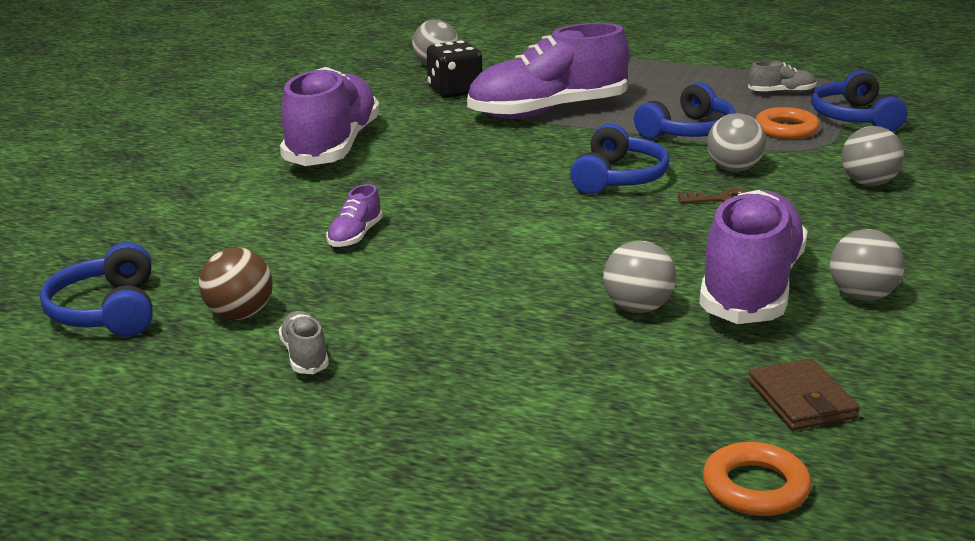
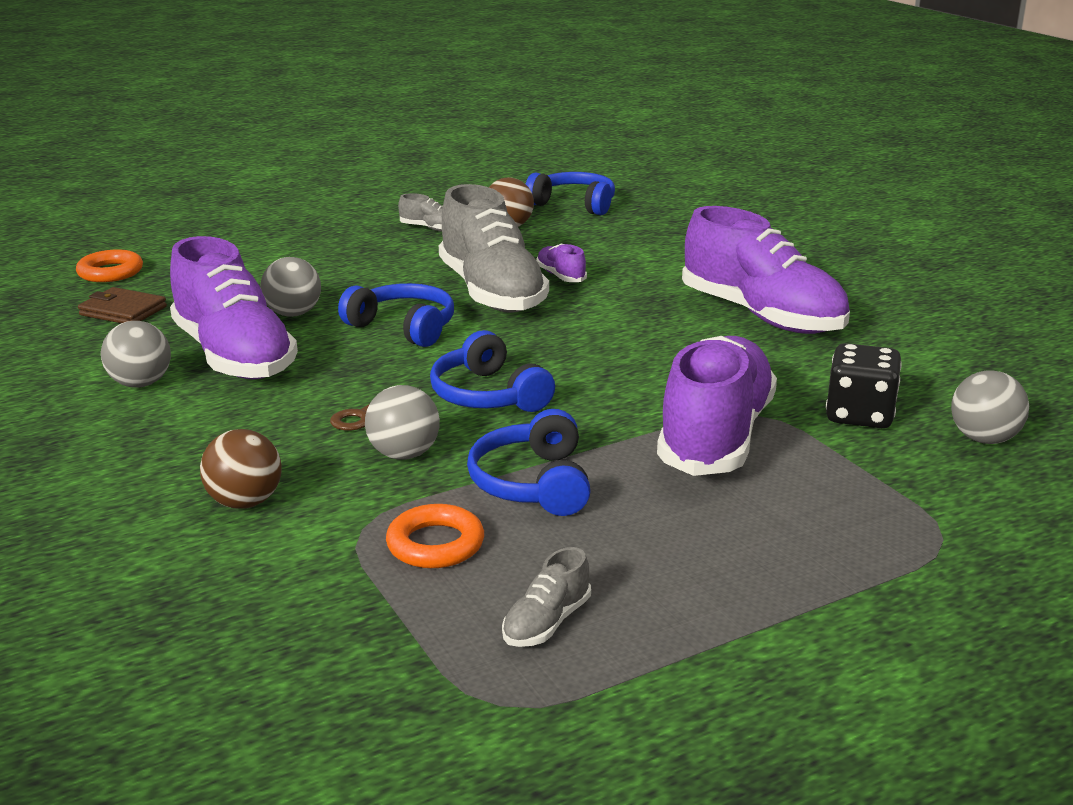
camera: 130 degrees right, 0 degrees up
(440, 248) = (492, 292): none -> grey shoe
(855, 117) = (382, 618): blue headphones -> blue headphones (404, 327)
(868, 183) = (245, 502): grey ball -> brown ball

